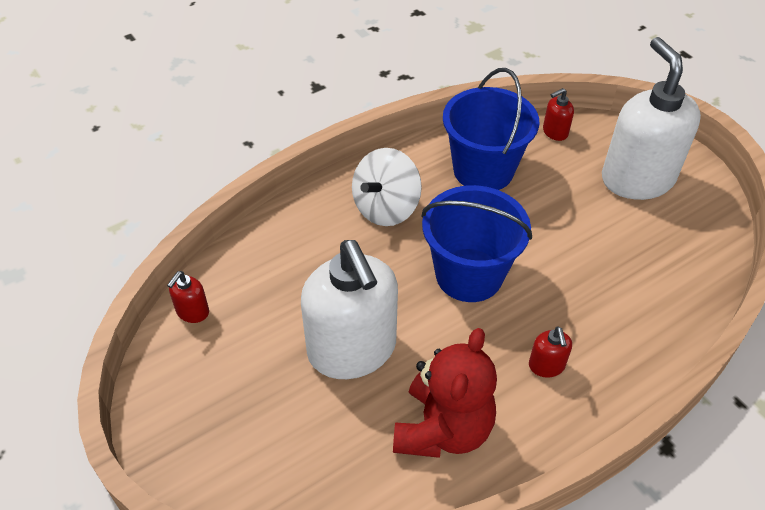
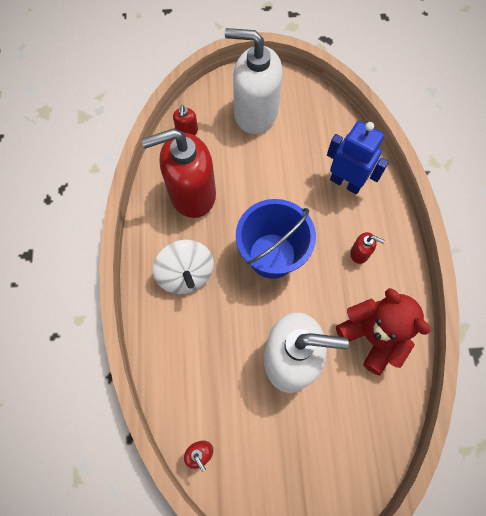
camera: 60 degrees left, 20 degrees up
(483, 170) = (191, 194): blue bucket -> red soap dispenser
(631, 308) = (346, 182): none -> blue robot

